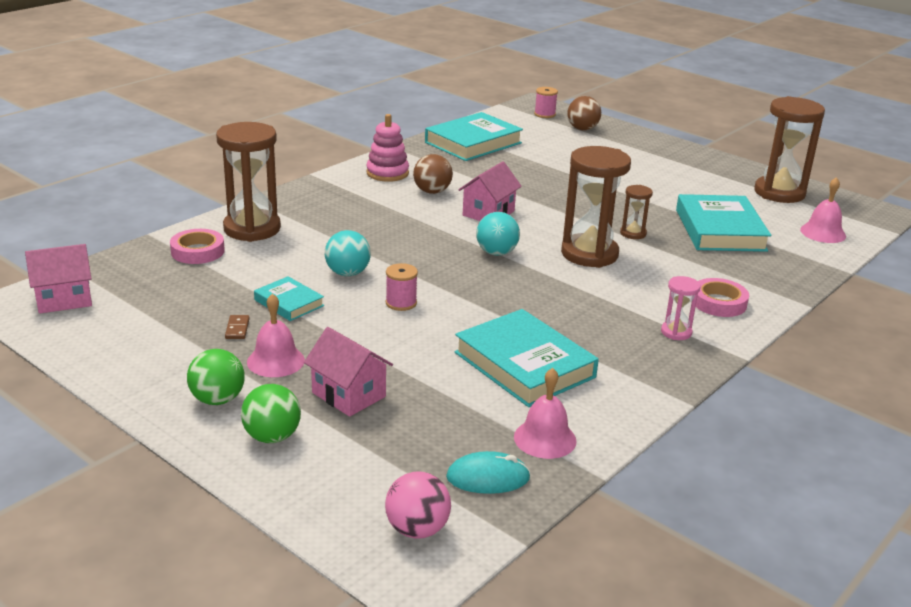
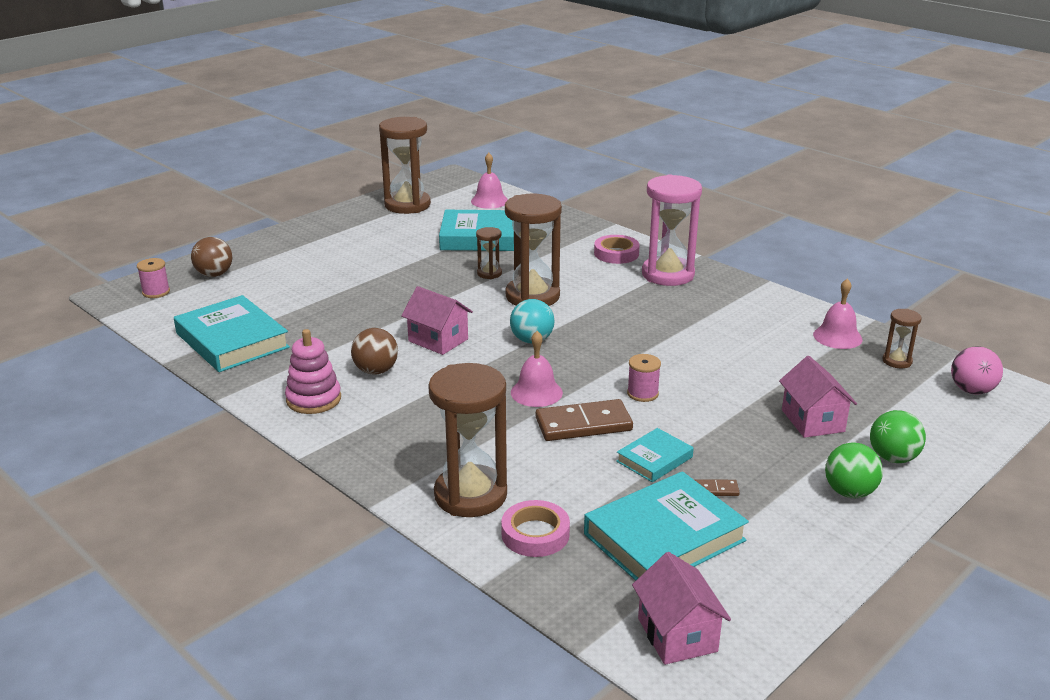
camera: 85 degrees left, 0 degrees up
(276, 361) = (770, 462): pink bell -> pink bell (536, 392)
(347, 273) = (583, 424): turquoise ball -> brown domino
(348, 394) = (812, 421): pink house -> pink house turned 60 degrees counterclockwise
(488, 478) = (897, 361): turquoise mouse -> brown hourglass
(524, 365) = (736, 338): turquoise book -> turquoise book (664, 537)
(676, 332) = (668, 274): pink hourglass -> pink hourglass, size x2.11

